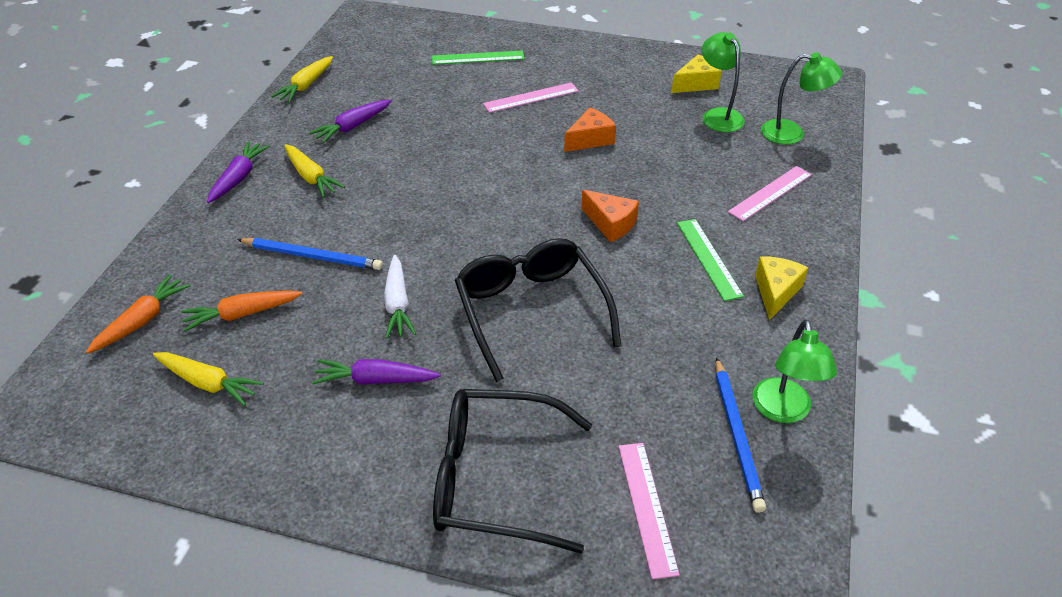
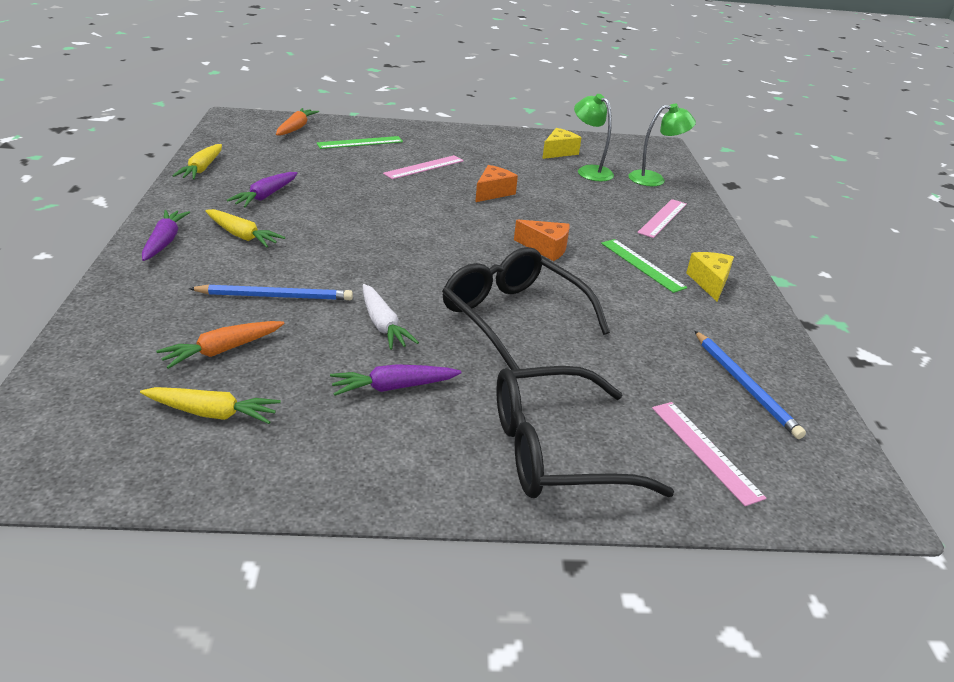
camera: 20 degrees left, 10 degrees down
(142, 321) = (108, 368): orange carrot -> orange carrot (296, 128)
(783, 411) = (769, 363): green lamp -> none

